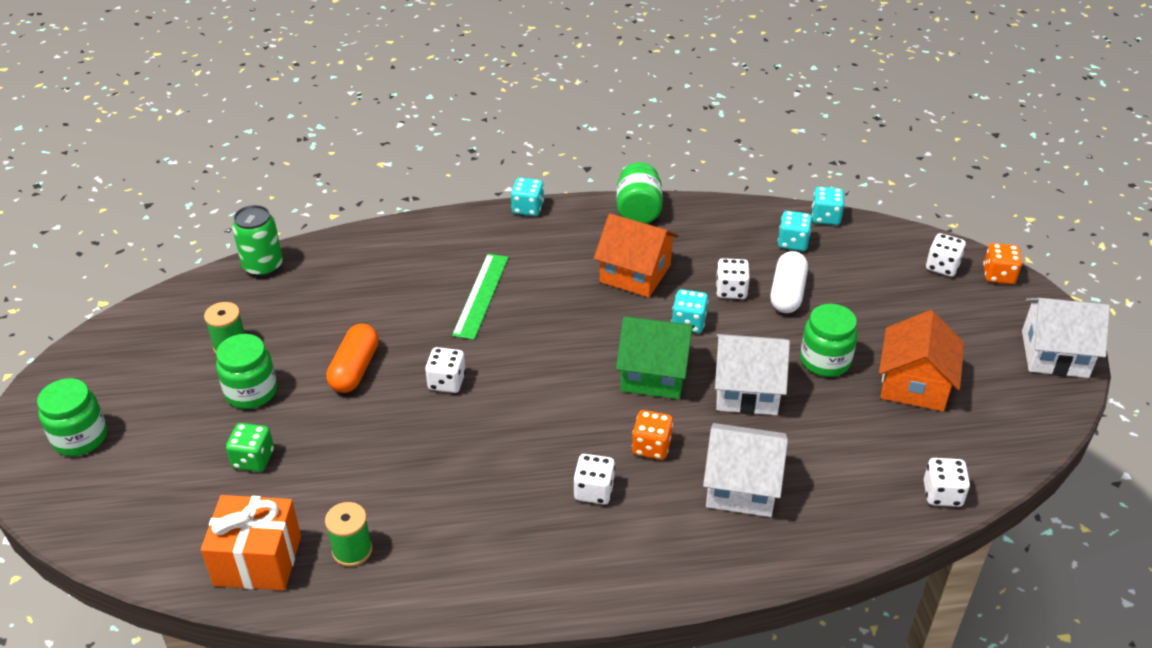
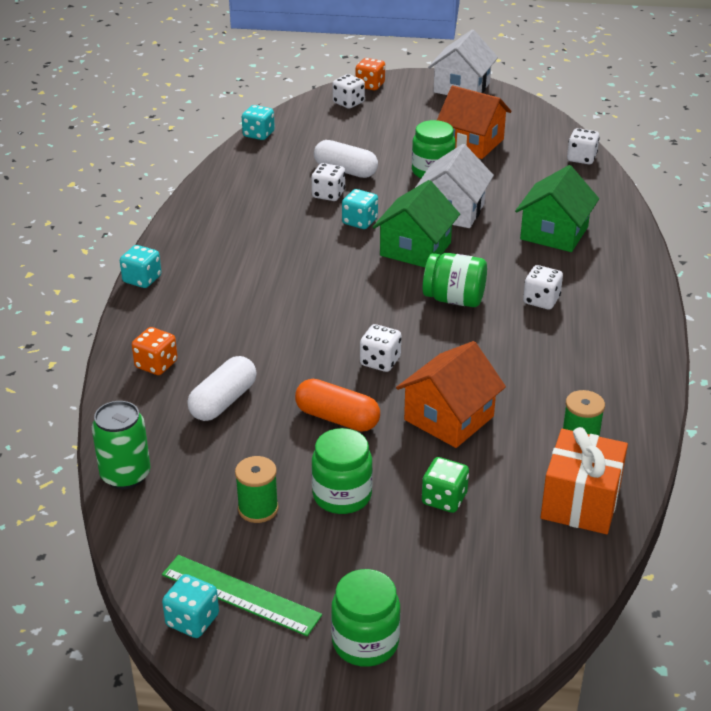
camera: 75 degrees left, 5 degrees down
(365, 296) = (223, 401): none -> white capsule
(481, 295) = (264, 325): green ruler -> green ruler (240, 595)
(635, 273) = (279, 236): orange house -> orange house (449, 418)
(638, 211) = (189, 219): green jar -> green jar (454, 299)
(651, 447) = (500, 265): orange dice -> orange dice (156, 364)
(741, 486) = (554, 233): white house -> green house
(793, 242) = (282, 155): turquoise dice -> turquoise dice (192, 620)

